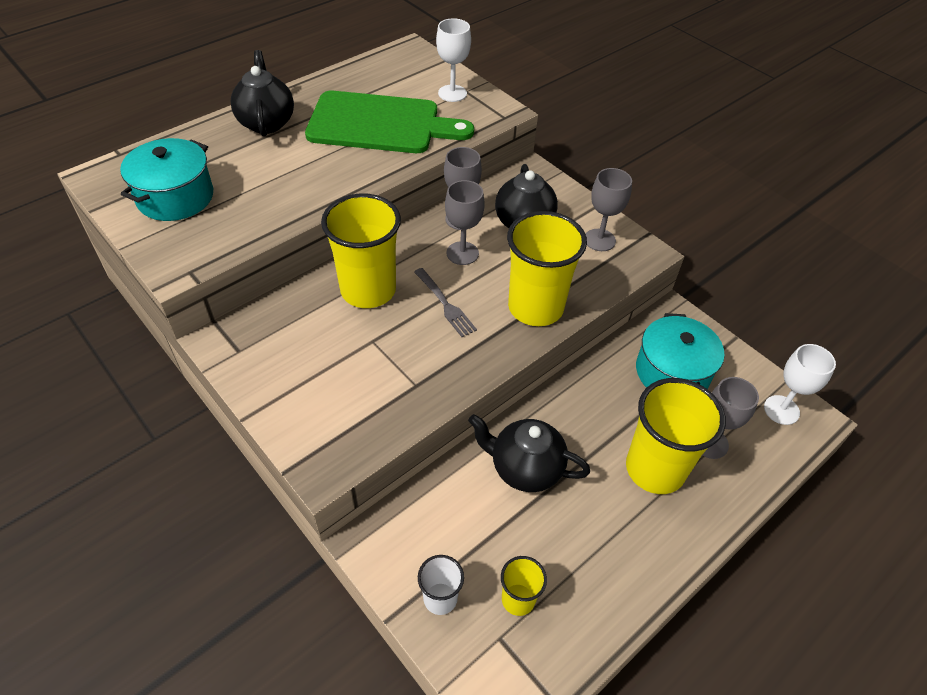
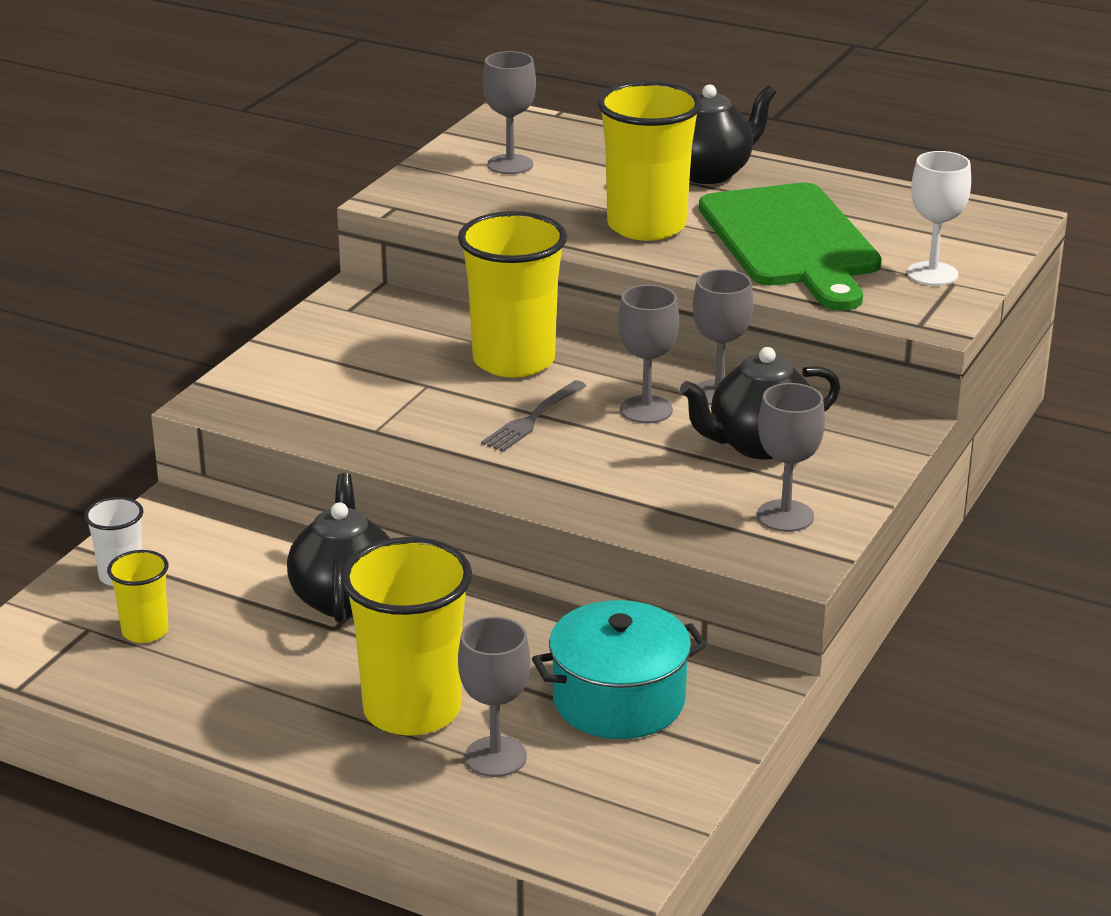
camera: 70 degrees right, 20 degrees down
(175, 197) = (510, 164): turquoise pot -> grey goblet
(535, 307) = (584, 487): yellow cup -> yellow cup (646, 226)
(781, 410) = (618, 827): white goblet -> none

